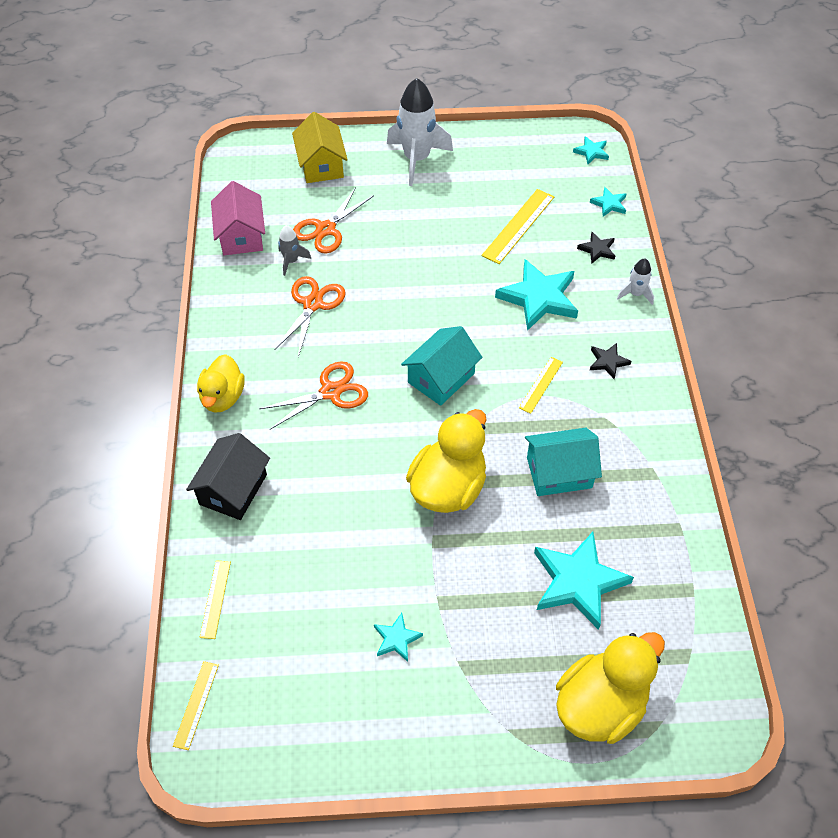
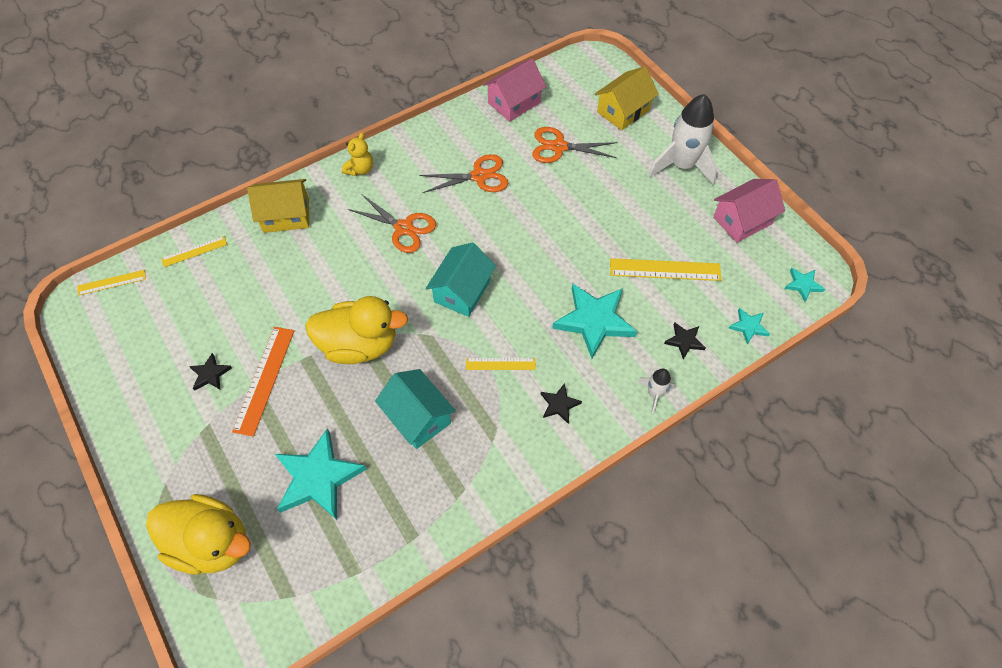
camera: 60 degrees right, 5 degrees up
(223, 397) = (360, 169): yellow duck -> yellow teddy bear
(233, 489) = (286, 215): black house -> yellow house
(291, 261) = (511, 143): grey rocket -> none
(396, 639) = (210, 374): turquoise star -> black star
(436, 589) = (264, 379): none -> orange ruler
(441, 378) = (462, 291): turquoise house -> turquoise house turned 75 degrees counterclockwise
(503, 153) = (742, 220): none -> pink house

